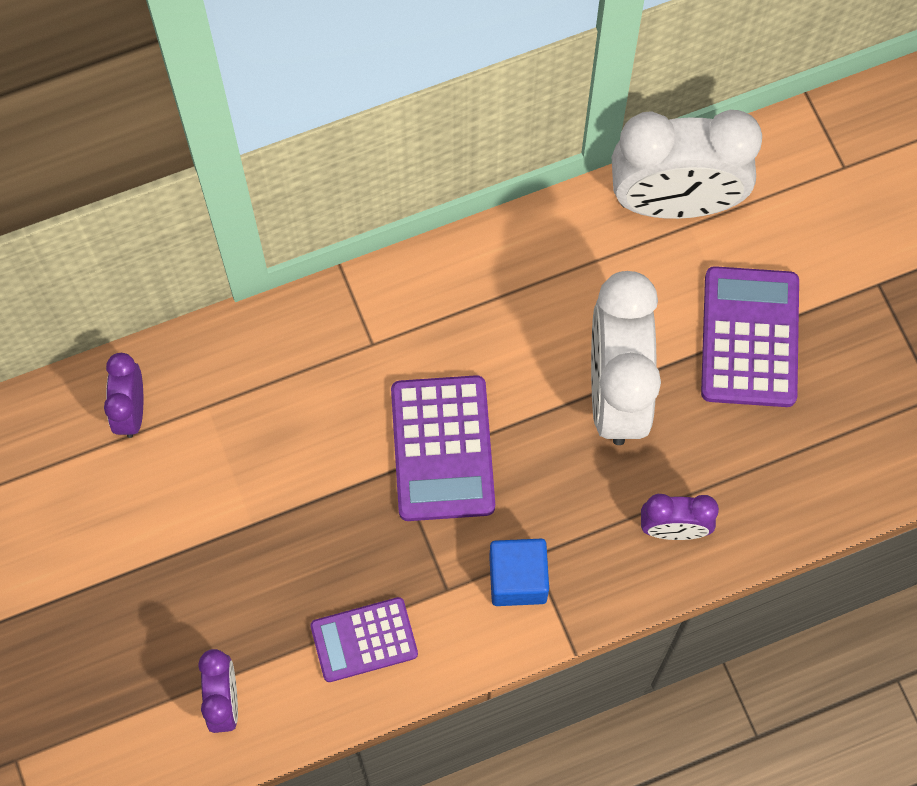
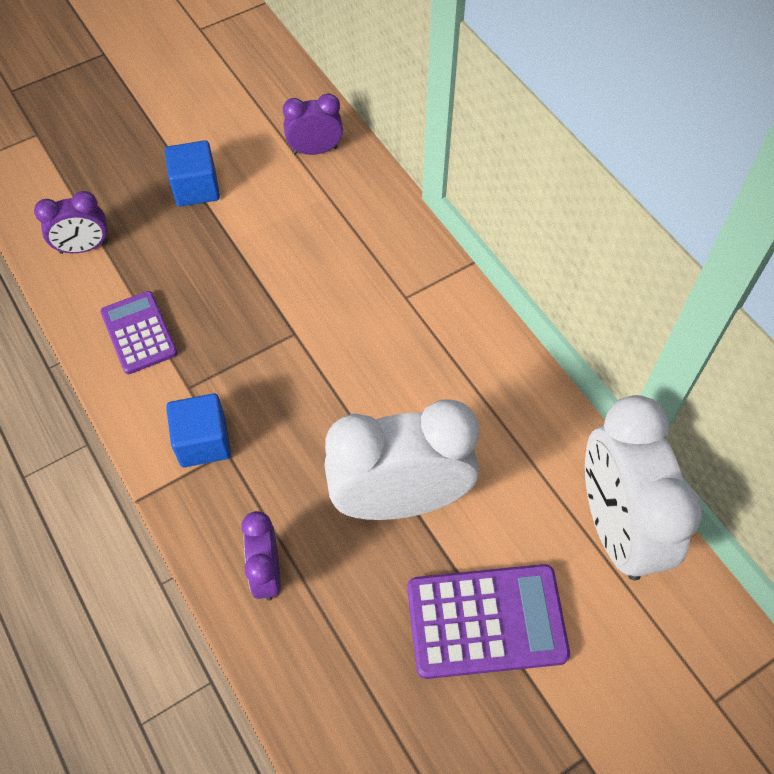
camera: 80 degrees right, 10 degrees down
(160, 559) = (196, 188): none -> blue cube
(442, 449) = (318, 364): purple calculator -> none

